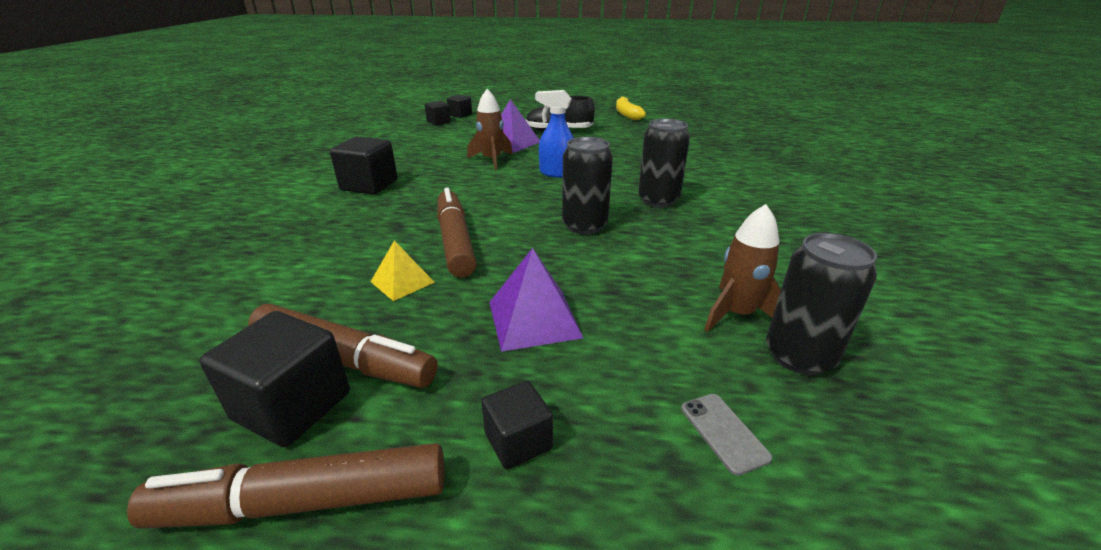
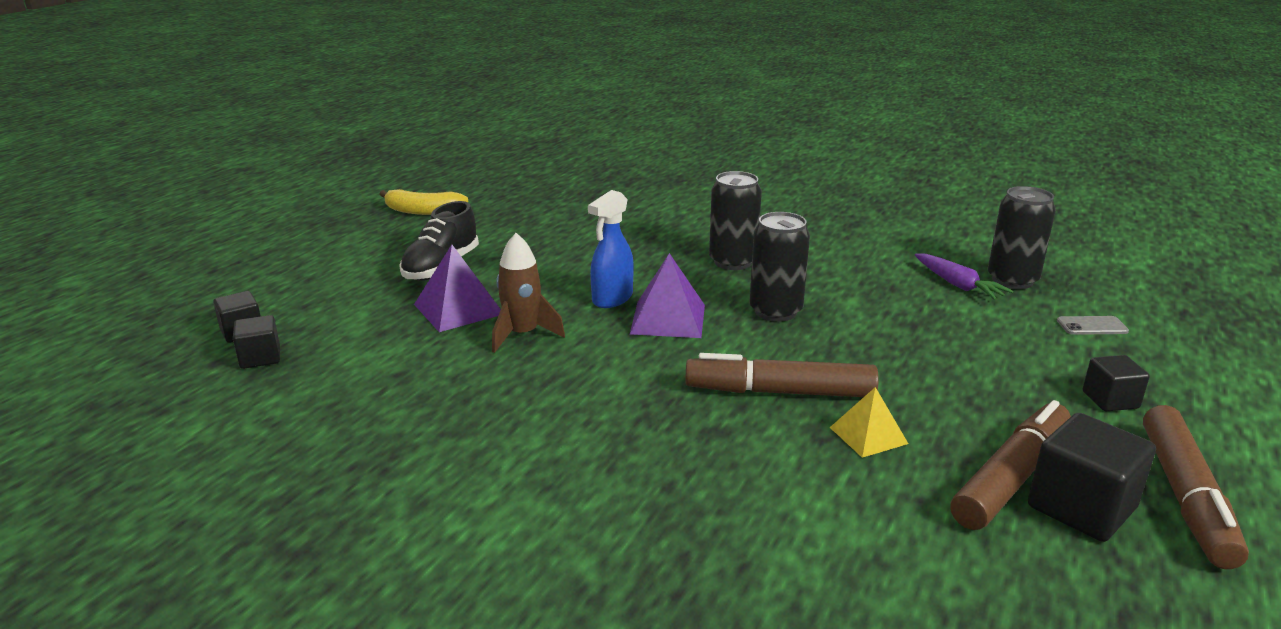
camera: 70 degrees left, 5 degrees down
(369, 185) = (544, 448): black cube -> none
(534, 319) = (954, 369): purple pyramid -> purple pyramid (668, 319)
(737, 314) = (958, 285): brown rocket -> purple carrot

